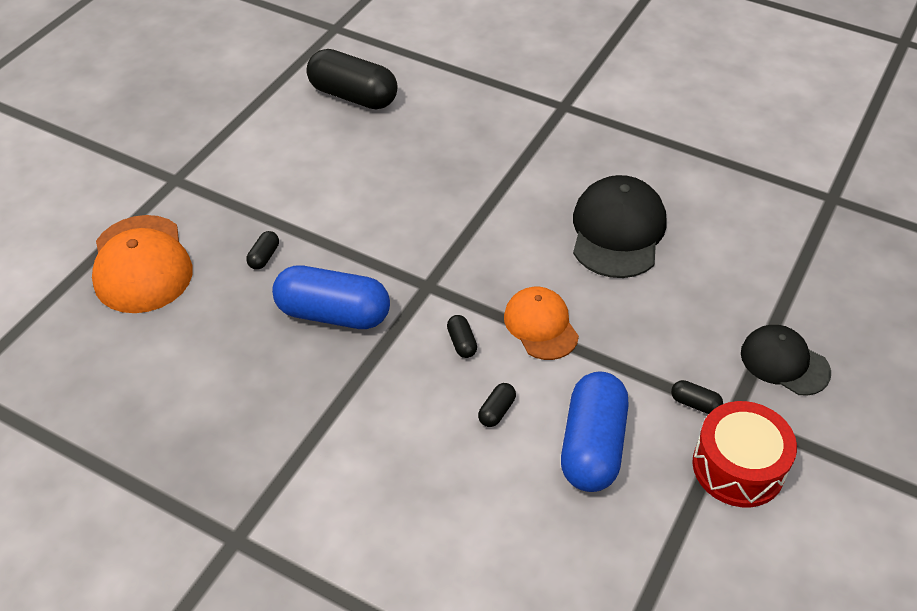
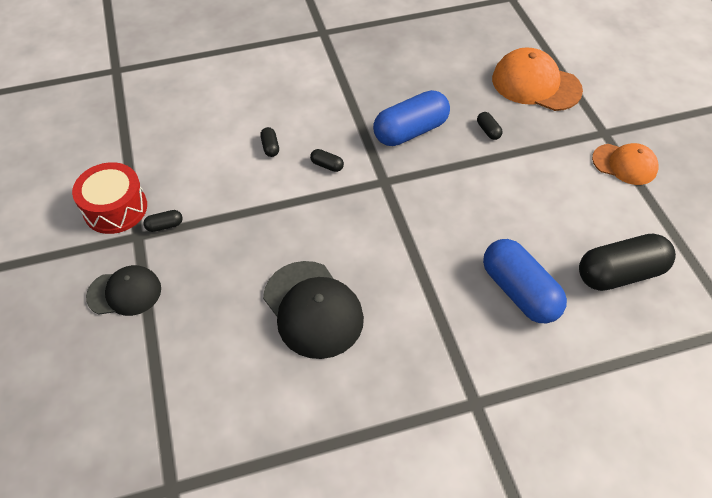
camera: 135 degrees right, 5 degrees up
(541, 325) = (295, 206): orange cap -> orange cap (624, 164)
(592, 446) = (204, 165): blue capsule -> blue capsule (519, 291)

